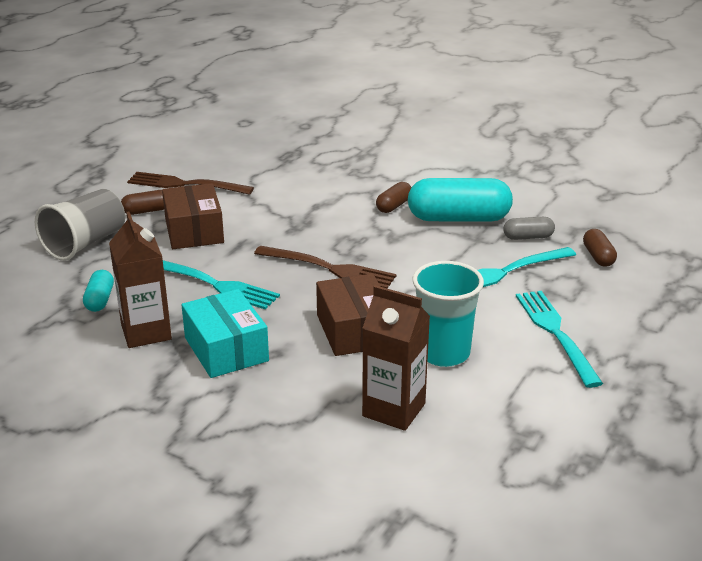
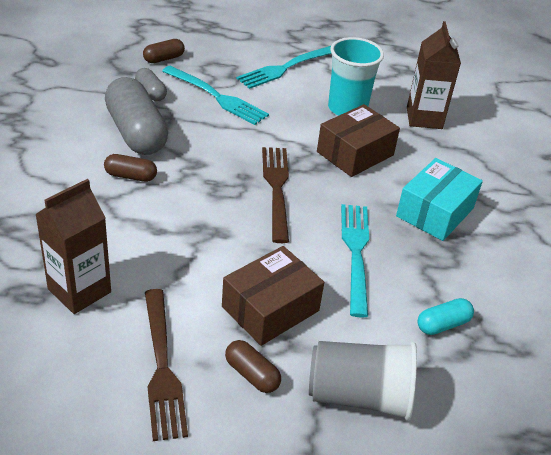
camera: 120 degrees left, 10 degrees up
(146, 332) = (457, 268): brown carton -> brown carton (79, 291)
(458, 218) = (136, 133): turquoise capsule -> grey capsule

